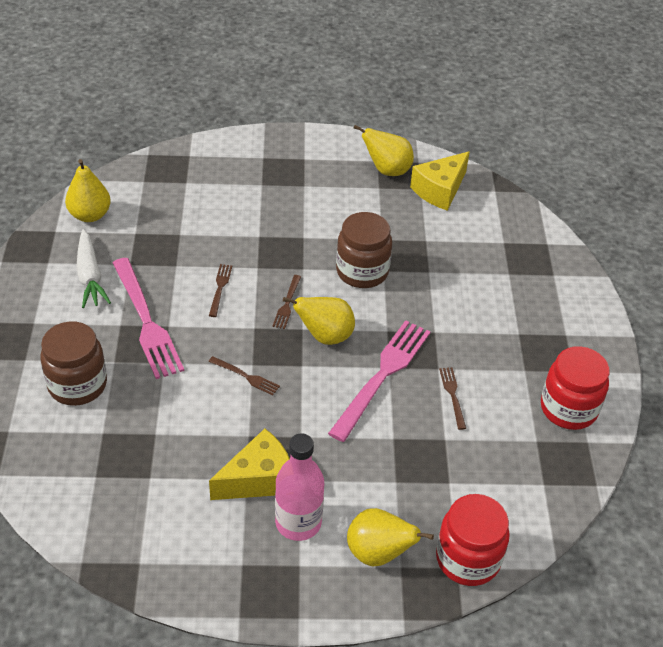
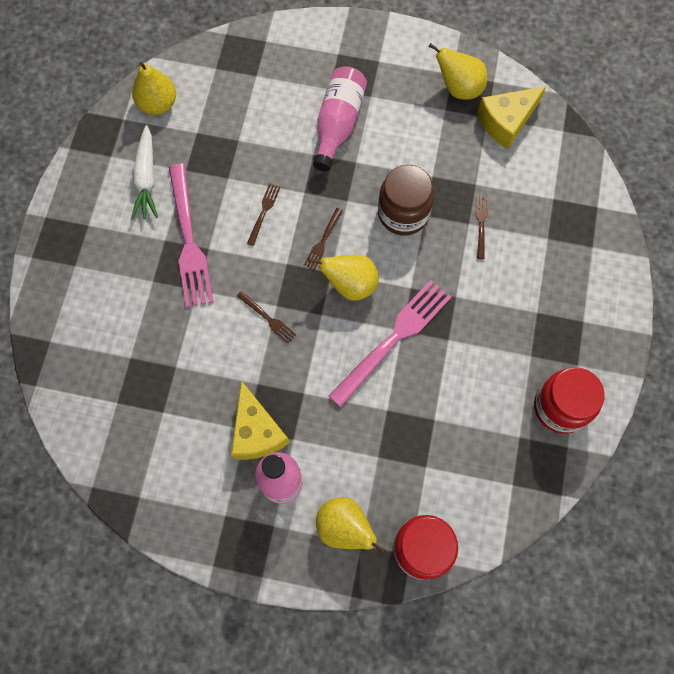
camera: 15 degrees right, 25 degrees up
(77, 385) = (116, 302): brown jar -> none
(258, 479) = (256, 432): yellow cheese -> yellow cheese turned 90 degrees clockwise
(277, 210) = (338, 123): none -> pink bottle
(452, 395) = (454, 372): brown fork -> brown fork (481, 223)

